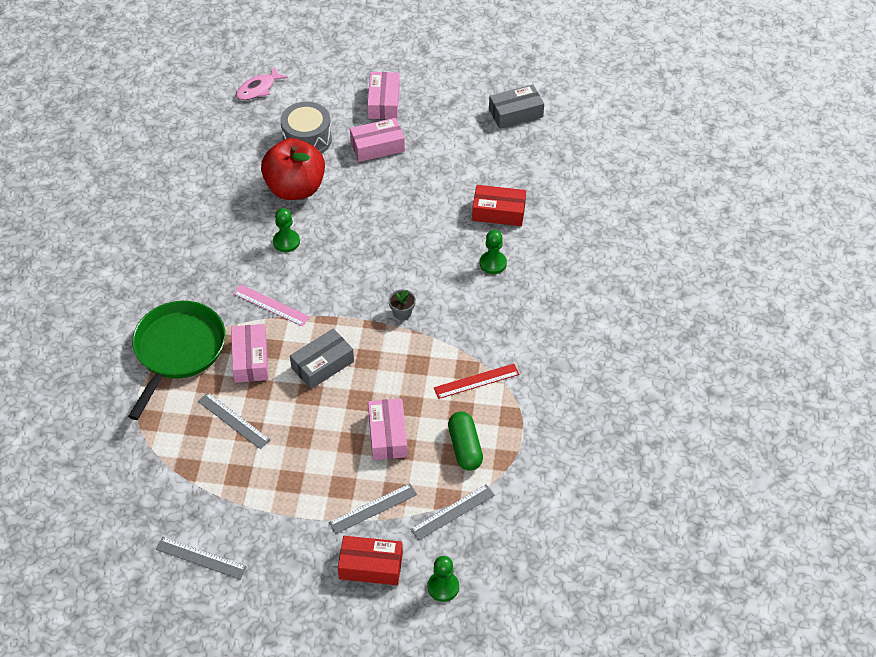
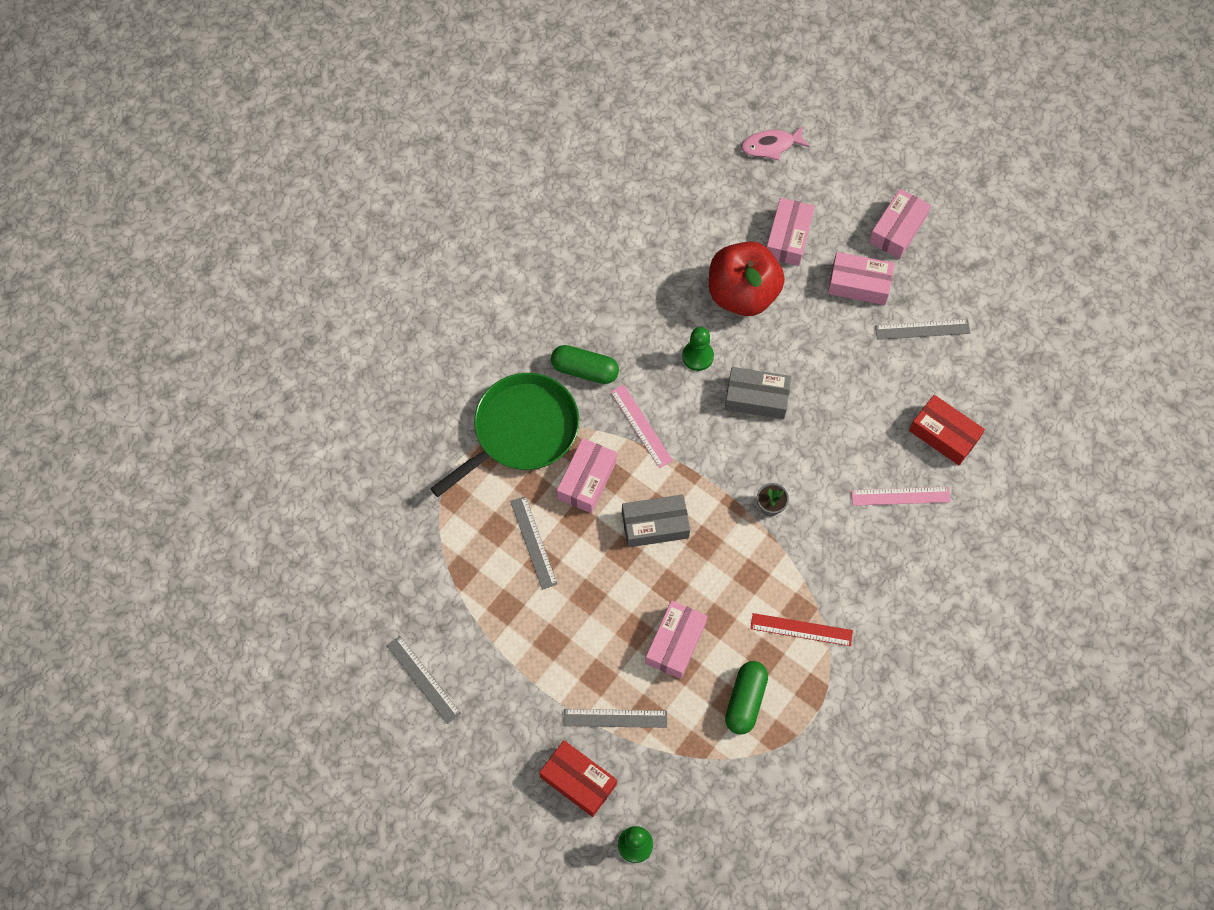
camera: 30 degrees right, 15 degrees up
(204, 288) = (585, 370): none -> green capsule
(307, 139) = (788, 237): grey drum -> pink box
(452, 512) = (691, 767): grey ruler -> grey ruler (922, 329)
(493, 263) = (900, 496): green pawn -> pink ruler
(516, 113) = (1037, 316): grey box -> grey box (756, 398)

